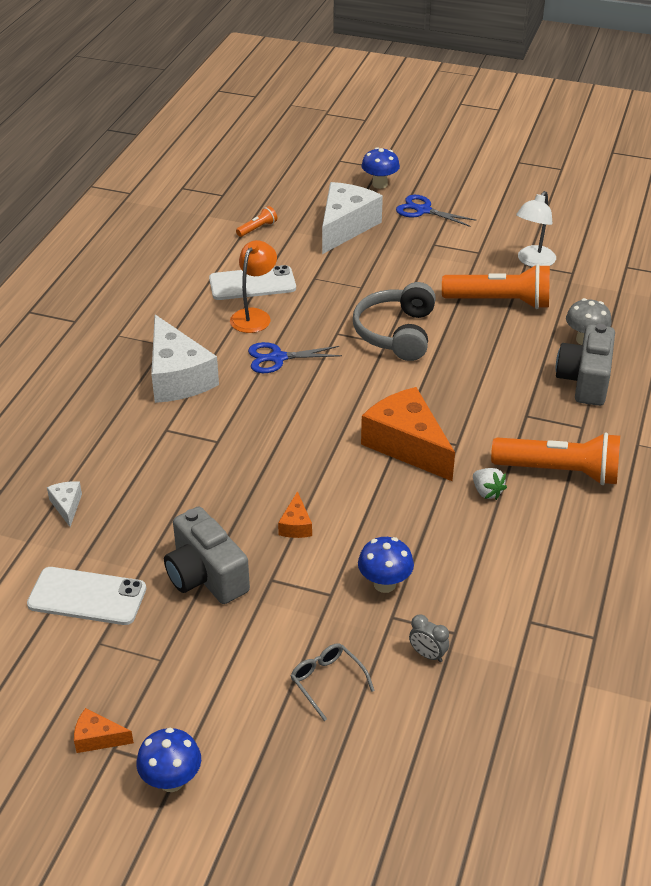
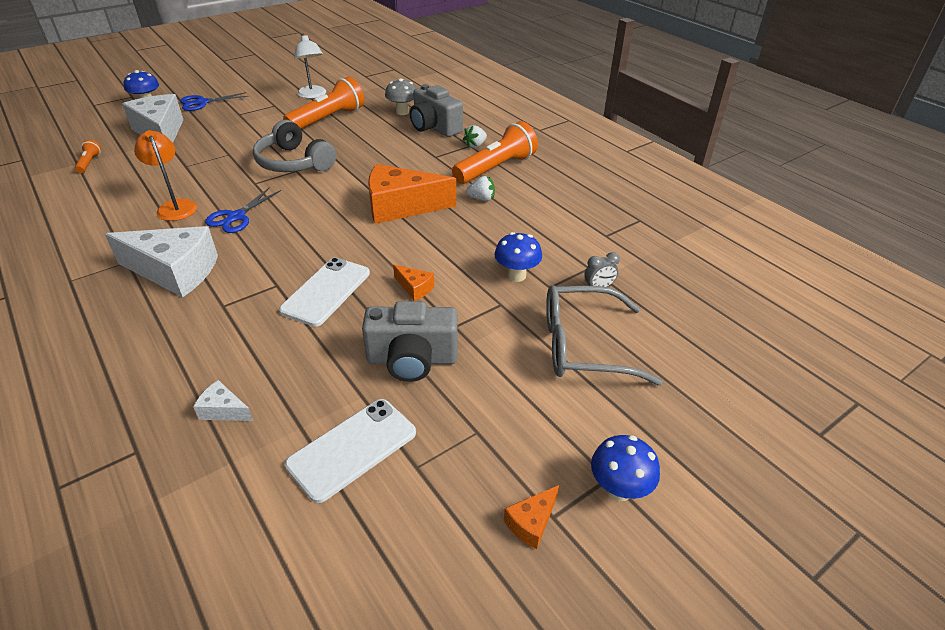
camera: 55 degrees left, 0 degrees up
(252, 284) = (141, 191): white phone -> white phone (326, 291)
(327, 682) = (583, 346): grey glasses -> grey glasses, size x1.97
(587, 431) = (475, 145): none -> white strawberry

